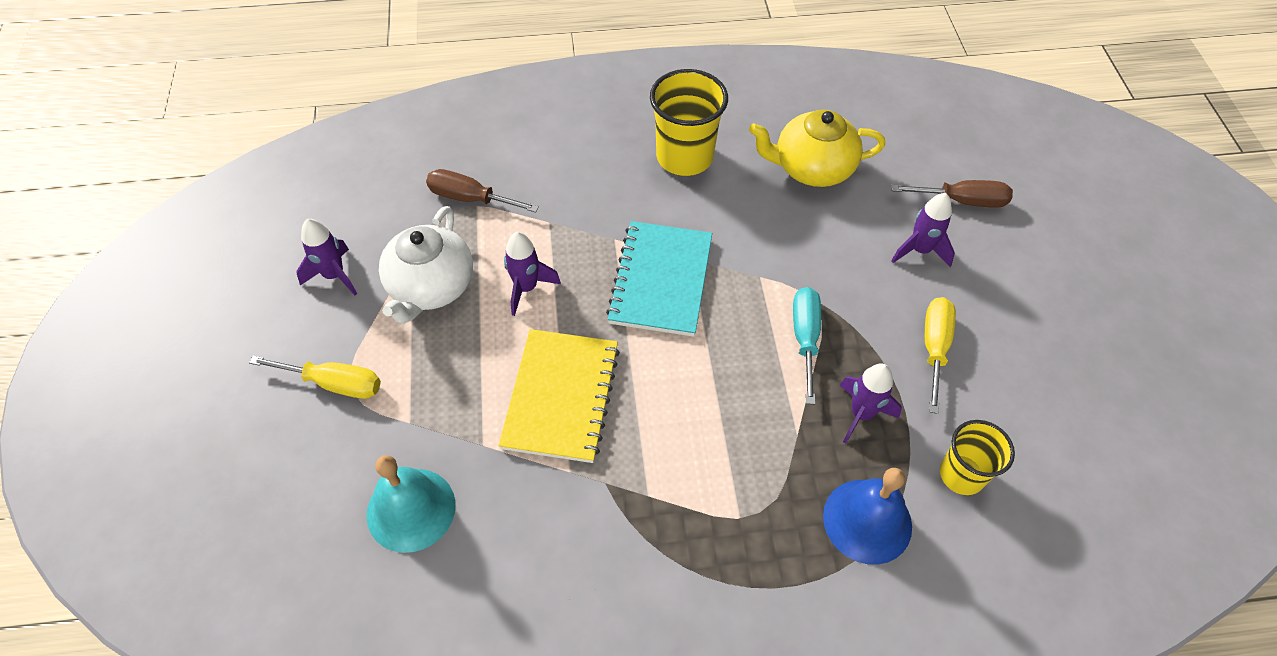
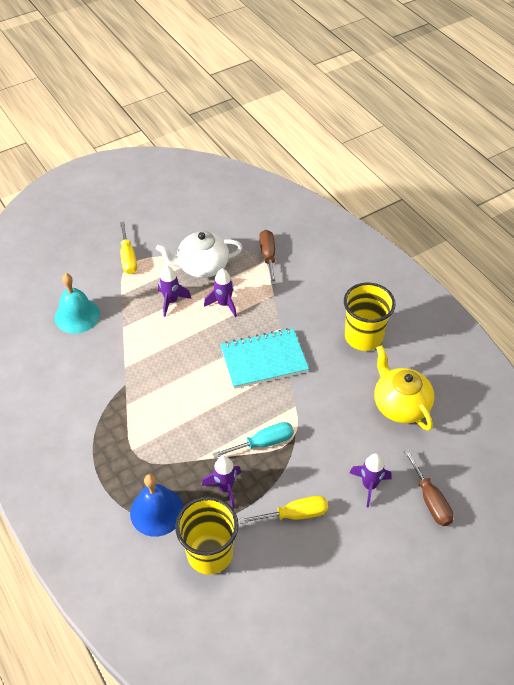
camera: 65 degrees right, 5 degrees down
(334, 275) = (187, 228): purple rocket -> purple rocket (171, 301)
(561, 397) = (165, 346): yellow notebook -> none
(961, 474) = (210, 553): yellow cup -> yellow cup, size x1.57

